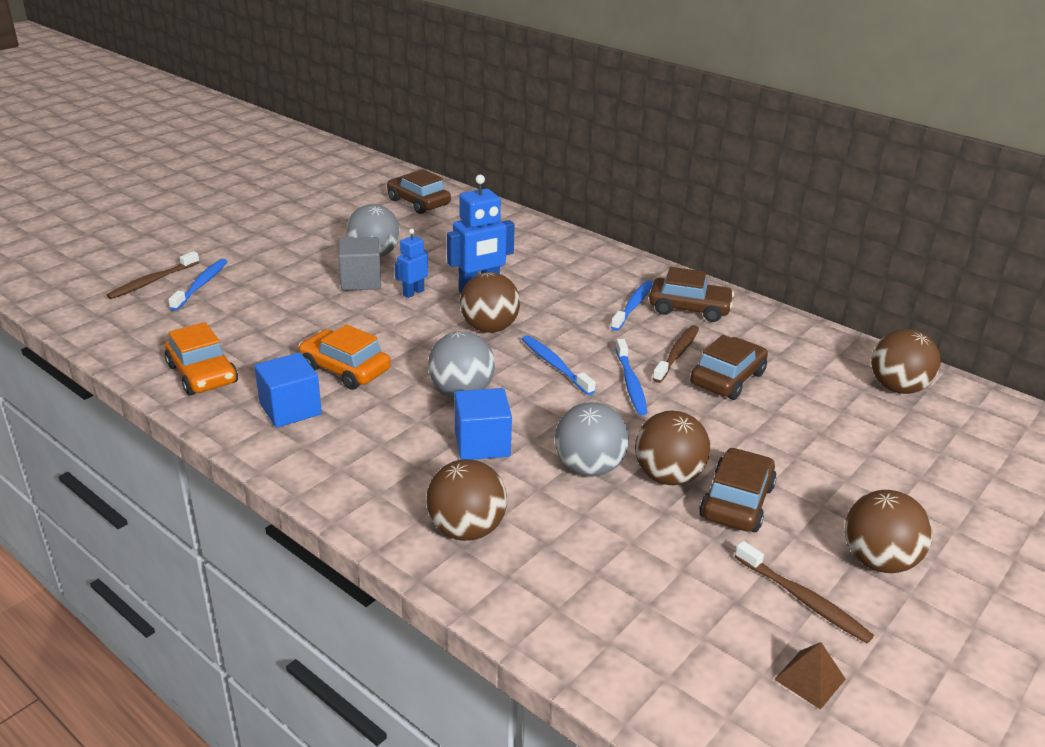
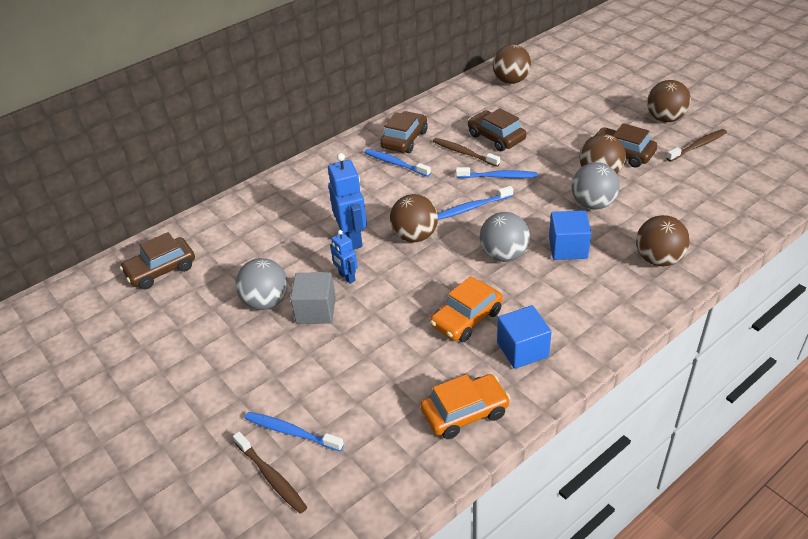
camera: 75 degrees left, 10 degrees up
(810, 679) = (751, 154): brown pyramid -> none

